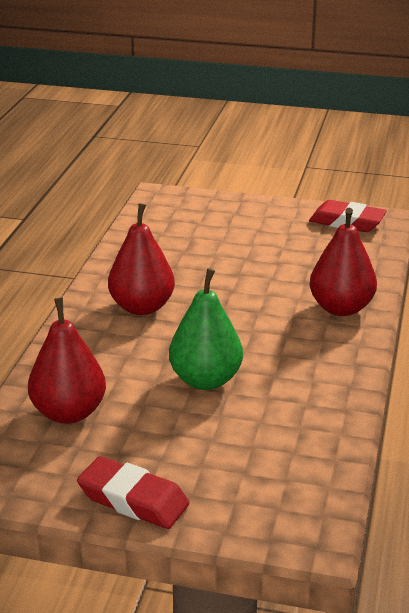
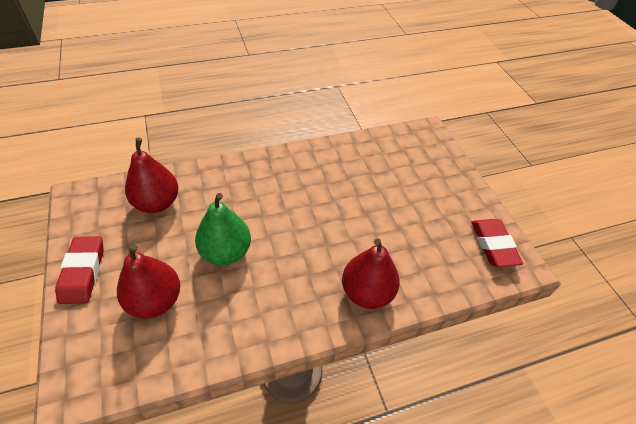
camera: 55 degrees right, 20 degrees up
(142, 307) = (288, 183): red pear -> red pear (155, 300)

